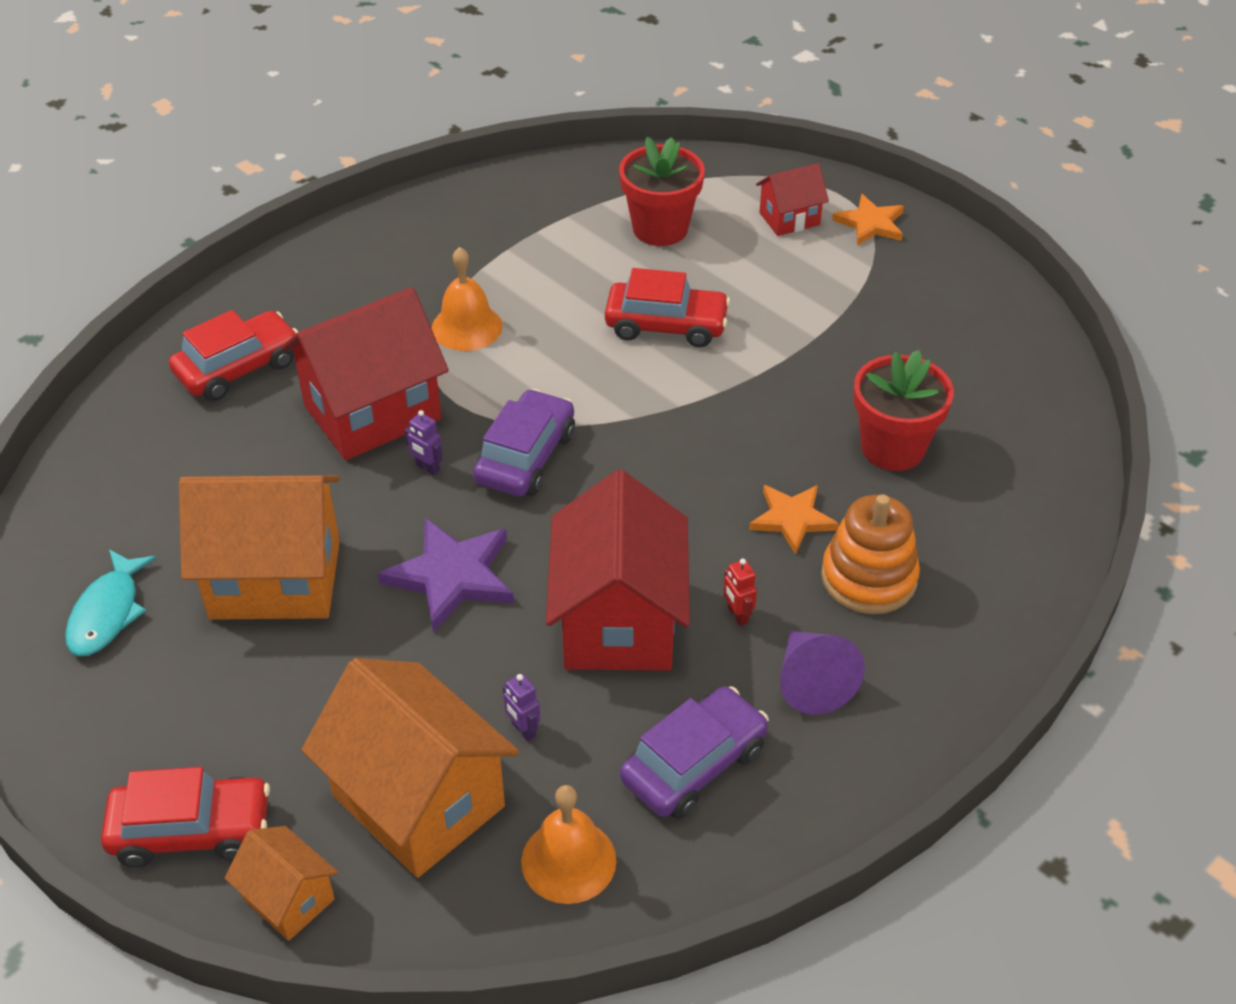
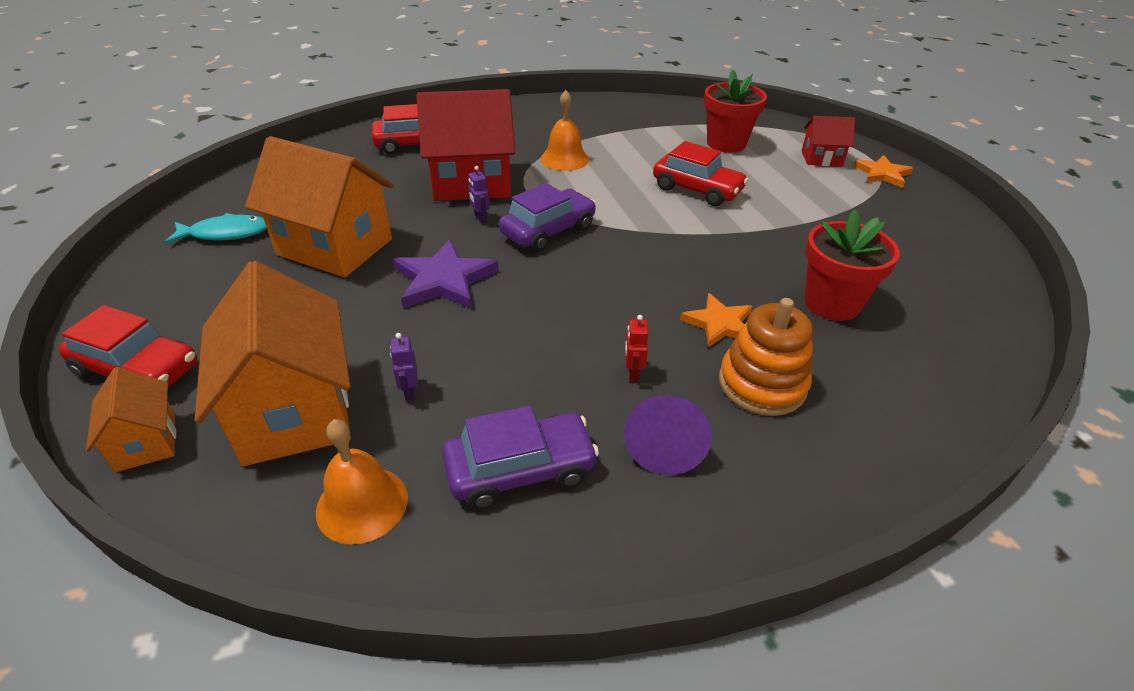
camera: 25 degrees right, 5 degrees down
(107, 613) = (226, 233): turquoise fish -> turquoise fish turned 135 degrees counterclockwise
(618, 622) = (537, 346): red house -> none

